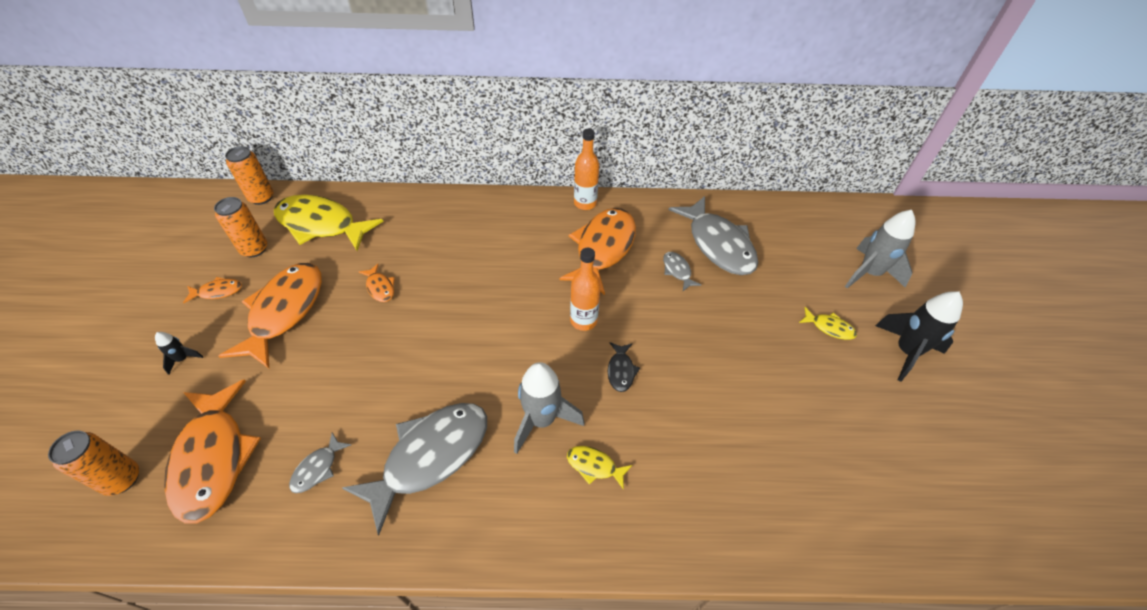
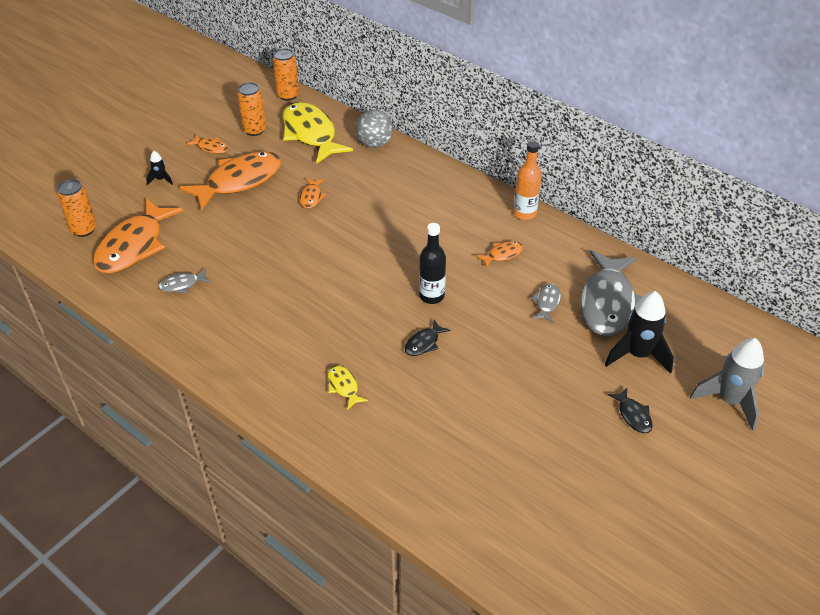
camera: 40 degrees right, 5 degrees down
(396, 205) = (374, 144): none -> grey ball
(430, 456) = (249, 317): grey fish -> none
(542, 420) = (337, 339): grey rocket -> none
(583, 321) = (431, 296): orange bottle -> black bottle
(603, 248) = (502, 254): orange fish -> orange fish, size x0.44
(829, 327) = (633, 415): yellow fish -> black fish
(906, 352) = (683, 472): black rocket -> black rocket (637, 355)

